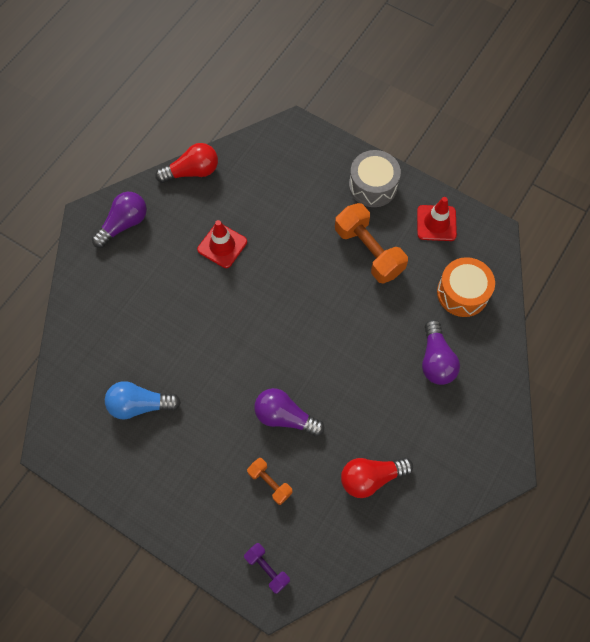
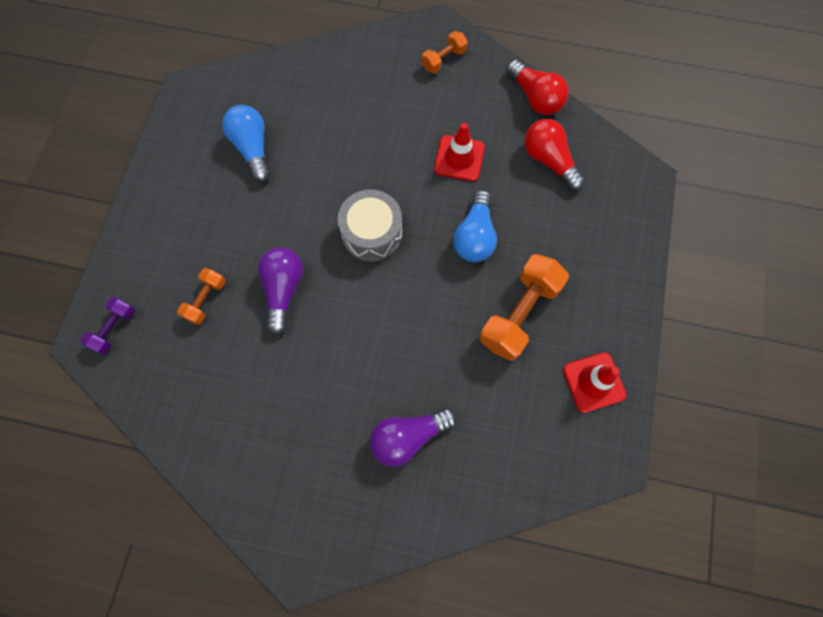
camera: 70 degrees right, 5 degrees up
(124, 224) = (444, 60): purple light bulb -> orange dumbbell
(294, 259) = (474, 236): none -> blue light bulb
(371, 478) = (241, 405): red light bulb -> red light bulb (549, 160)
(373, 186) = (609, 290): grey drum -> grey drum (372, 233)
(462, 293) = (510, 443): orange drum -> none

